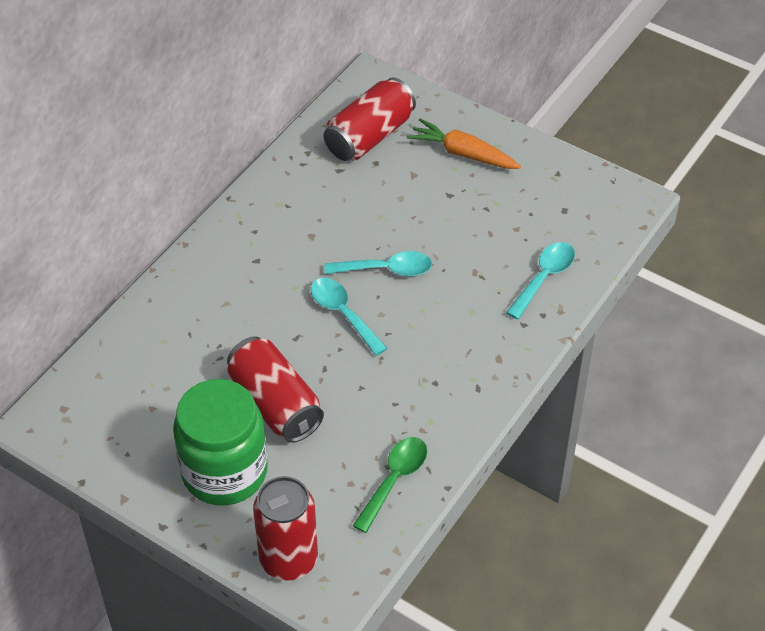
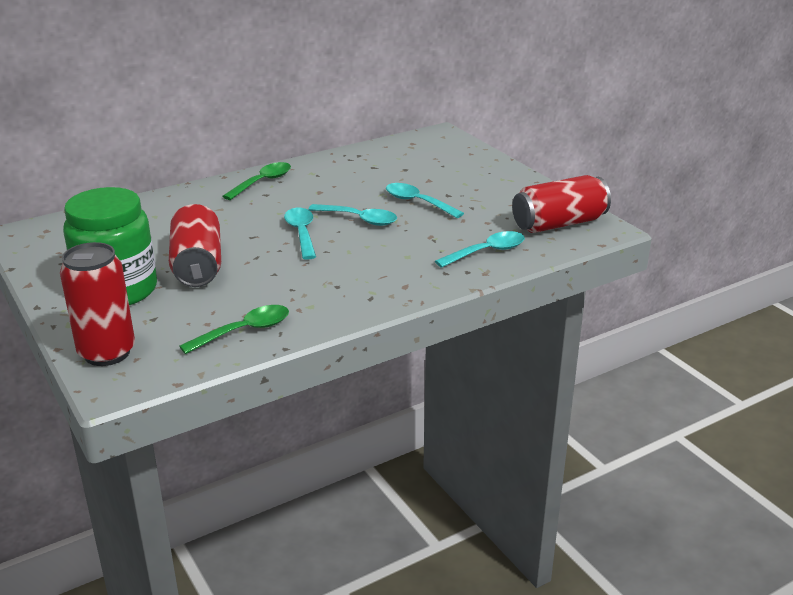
camera: 25 degrees right, 20 degrees down
(237, 240) = (262, 182): none -> green spoon
(369, 136) = (413, 156): red can -> red can (559, 223)
(427, 219) = (417, 202): none -> turquoise spoon
(463, 154) = (479, 178): orange carrot -> none

